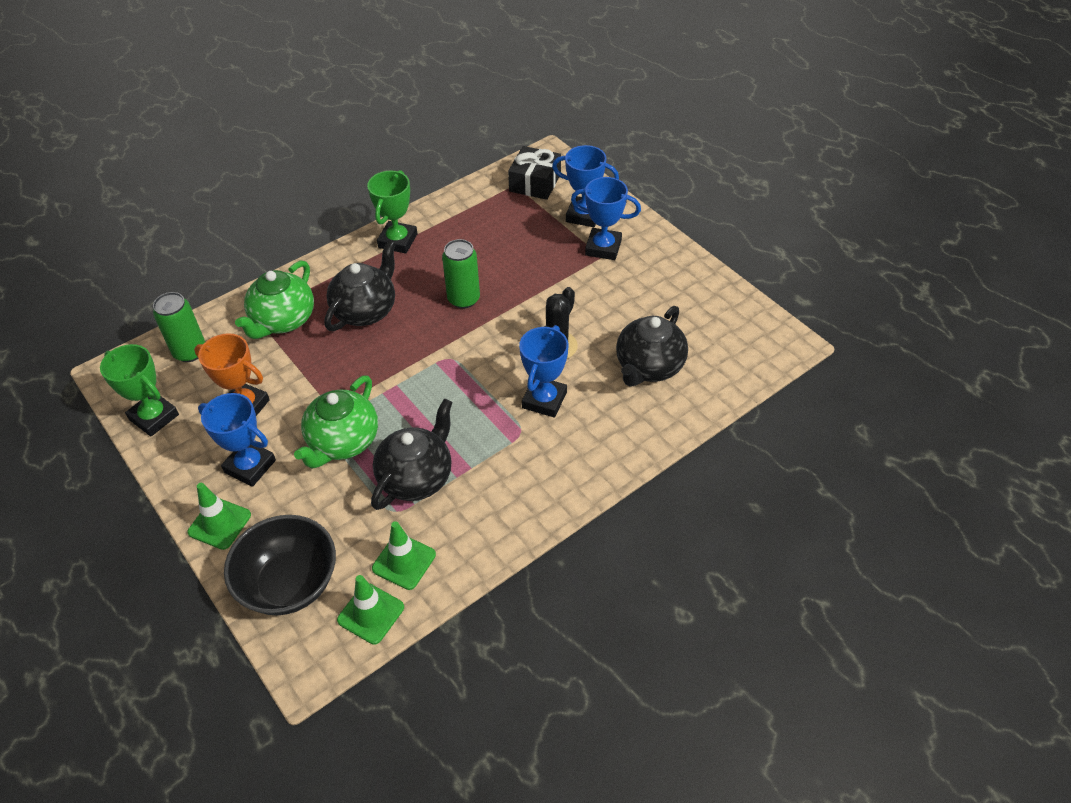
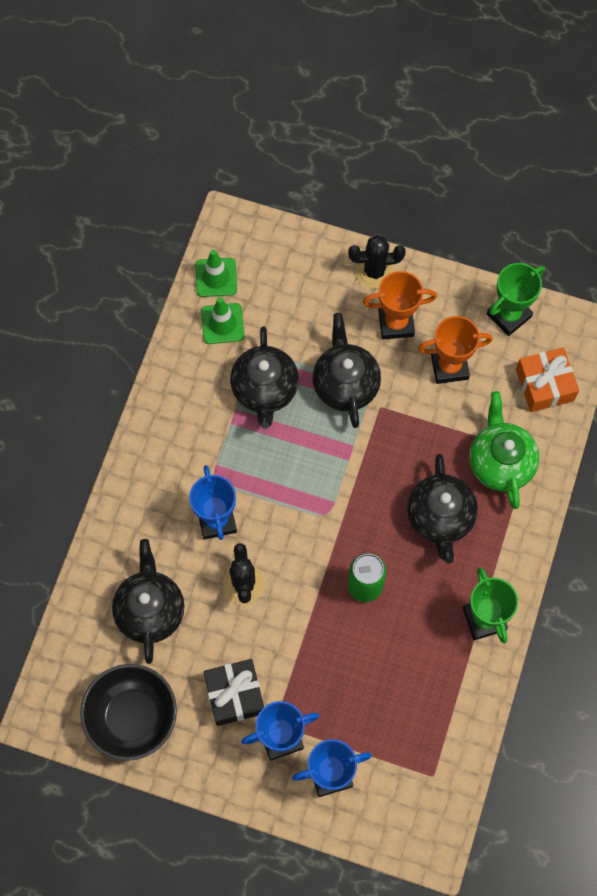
camera: 145 degrees right, 20 degrees up
(154, 417) = (509, 315): green trophy -> green trophy turned 45 degrees counterclockwise
(190, 352) = (544, 385): green can -> orange gift
(219, 523) = (374, 271): green traffic cone -> black cactus
(250, 466) = (396, 323): blue trophy -> orange trophy
(289, 583) = (287, 263): black bowl -> black bowl (132, 717)
(343, 442) = (345, 384): green teapot -> black teapot
(535, 183) = (414, 794): black gift -> black gift (235, 695)

